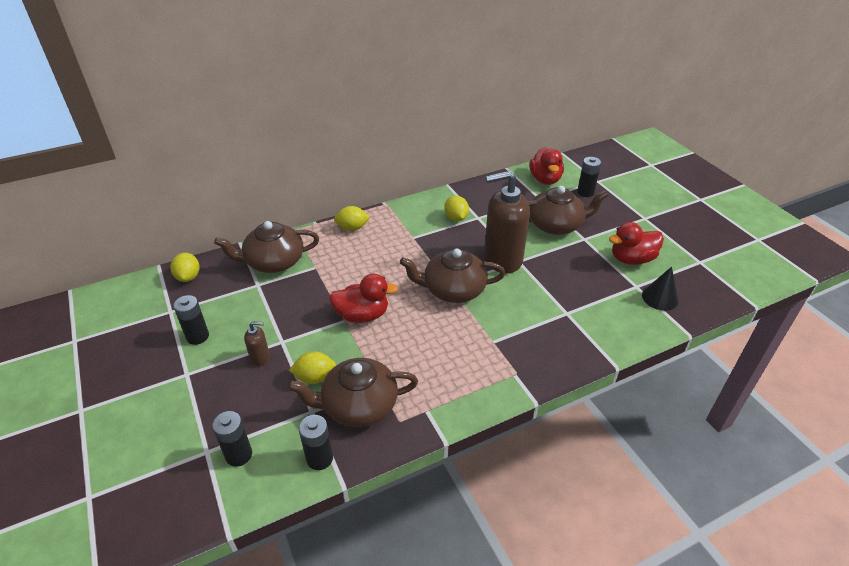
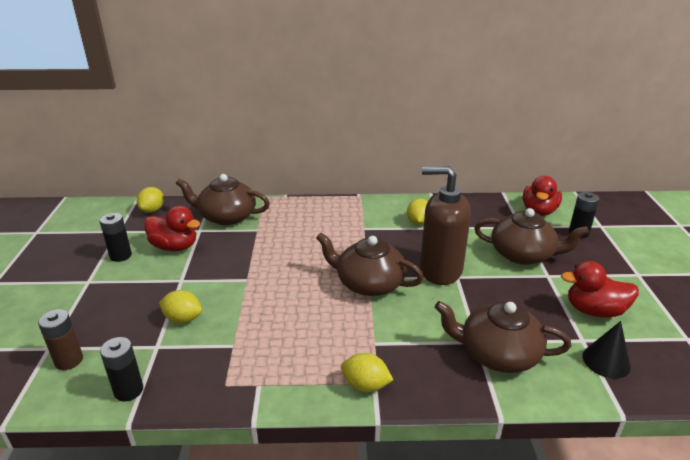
camera: 25 degrees right, 10 degrees down
(239, 455) = (69, 360): black battery -> brown battery
(260, 357) = (153, 287): brown soap dispenser -> none
(352, 228) = (314, 207): yellow lemon -> yellow lemon (365, 385)
(358, 405) = (200, 356): brown teapot -> brown teapot (497, 354)
(362, 315) = (266, 280): red duck -> red duck (175, 247)

